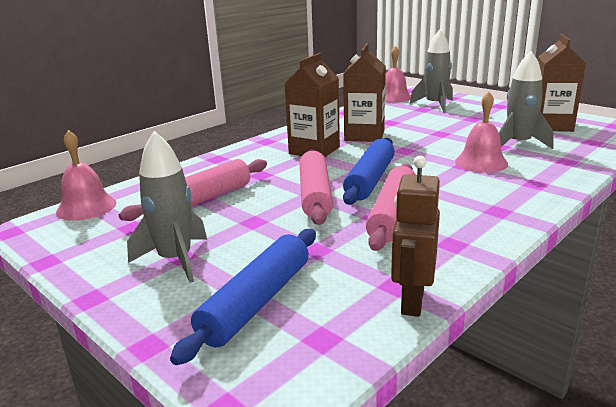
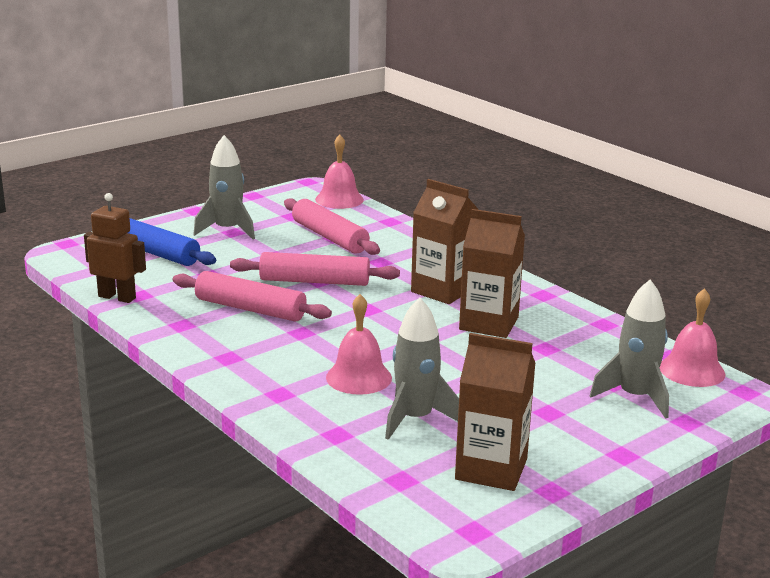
camera: 95 degrees right, 0 degrees up
(370, 180) = (338, 309): blue rolling pin -> none

